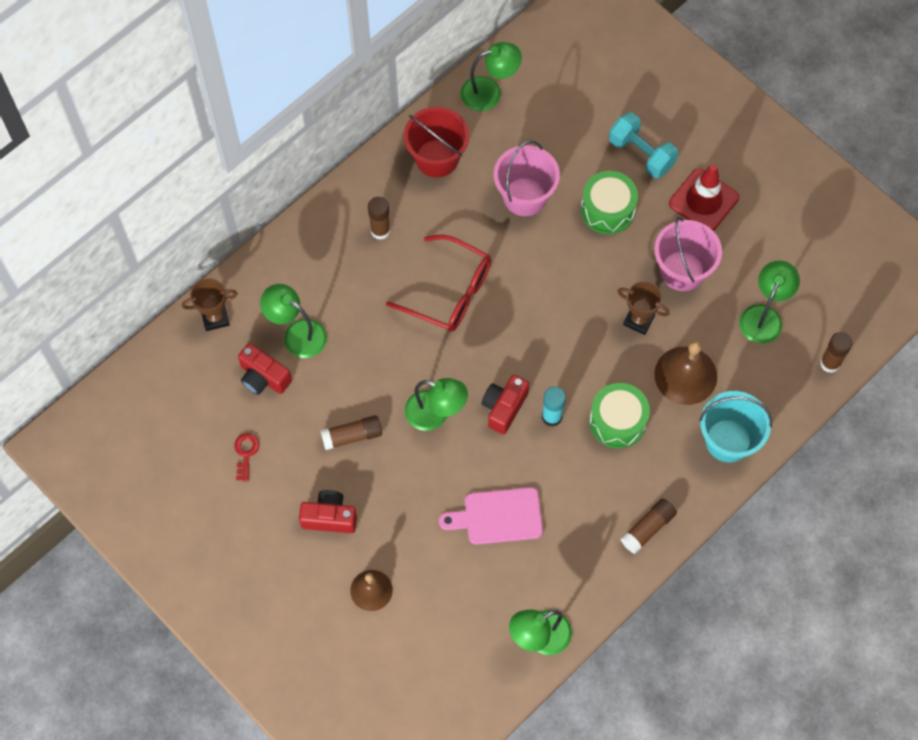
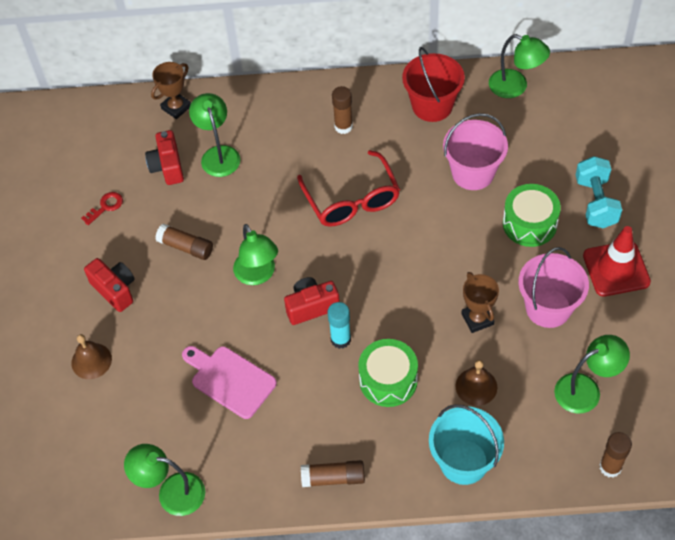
camera: 45 degrees right, 10 degrees down
(215, 317) = (176, 107): brown trophy -> brown trophy turned 75 degrees counterclockwise
(685, 375) = (476, 386): brown bell -> brown bell, size x0.64

